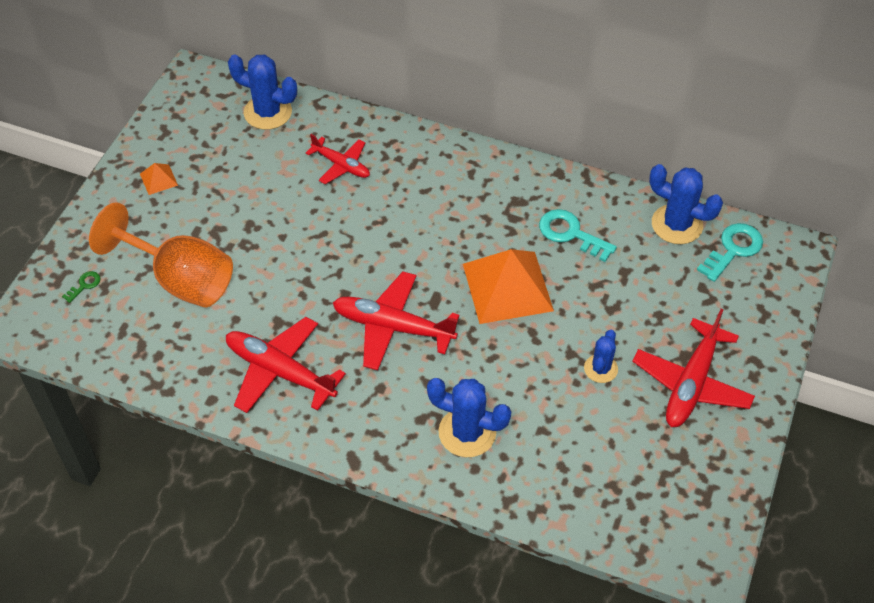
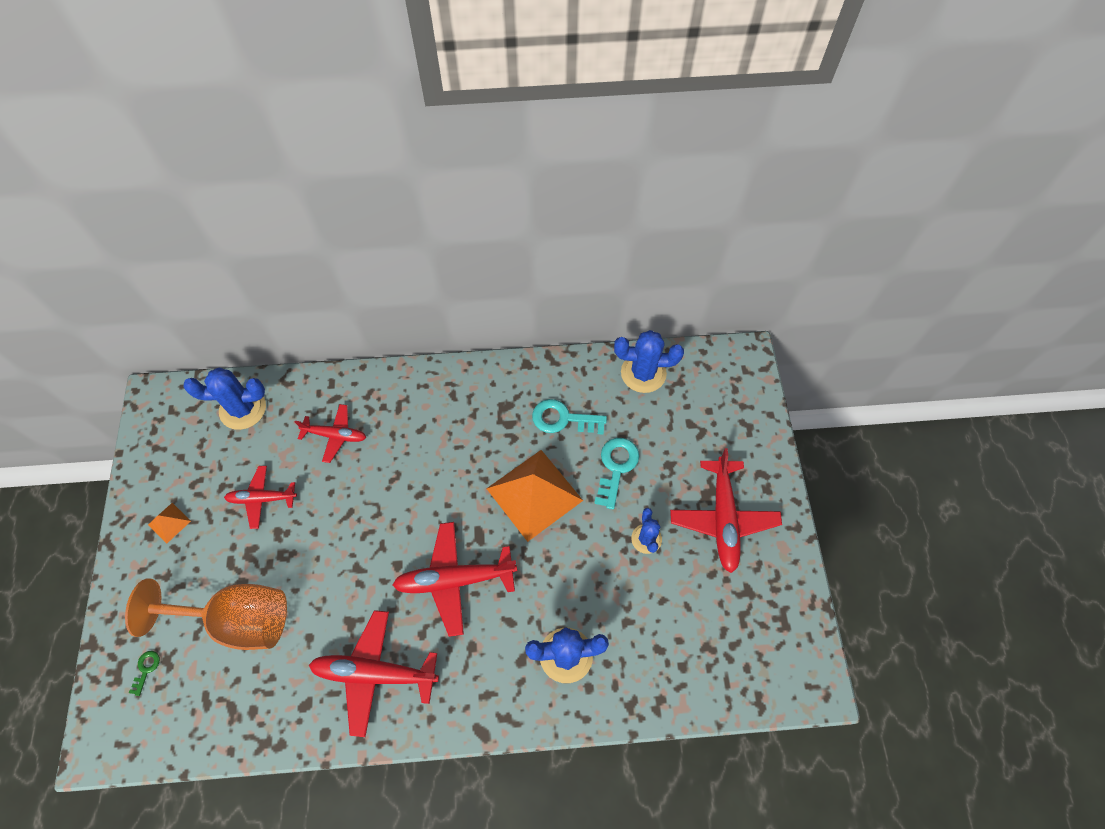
camera: 25 degrees left, 10 degrees up
(249, 191) = (262, 498): none -> red plane
(733, 250) = (697, 378): turquoise key -> turquoise key (616, 467)

